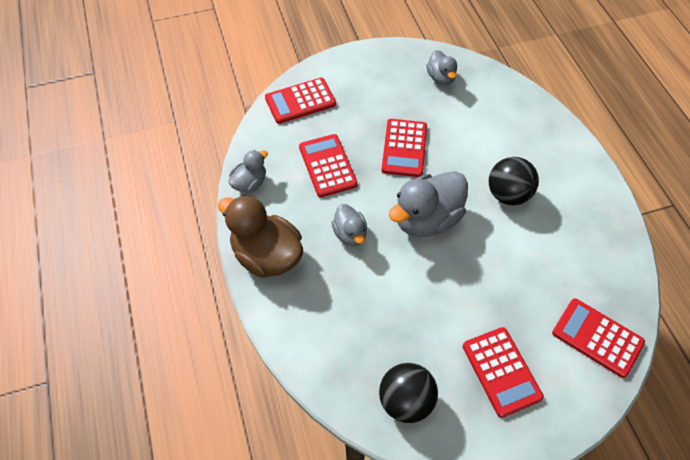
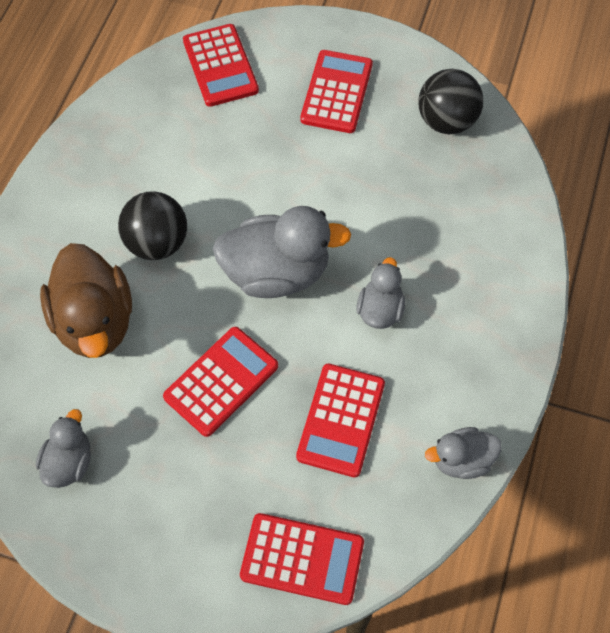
camera: 145 degrees left, 5 degrees up
(266, 255) = (497, 344): brown duck -> brown duck (95, 322)

